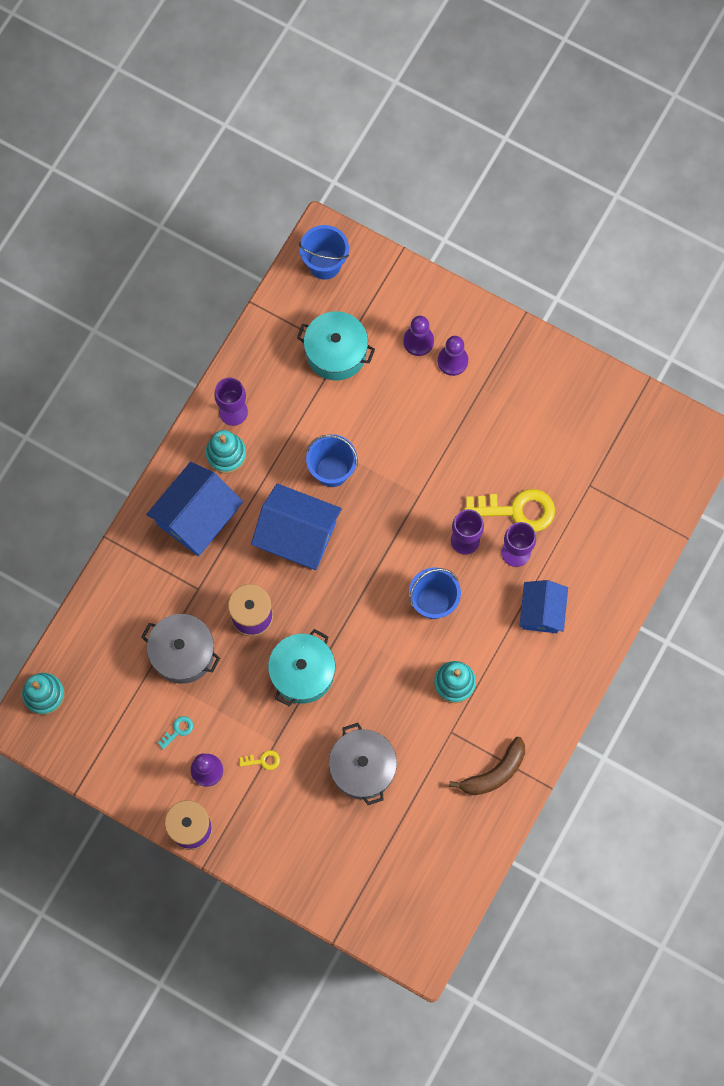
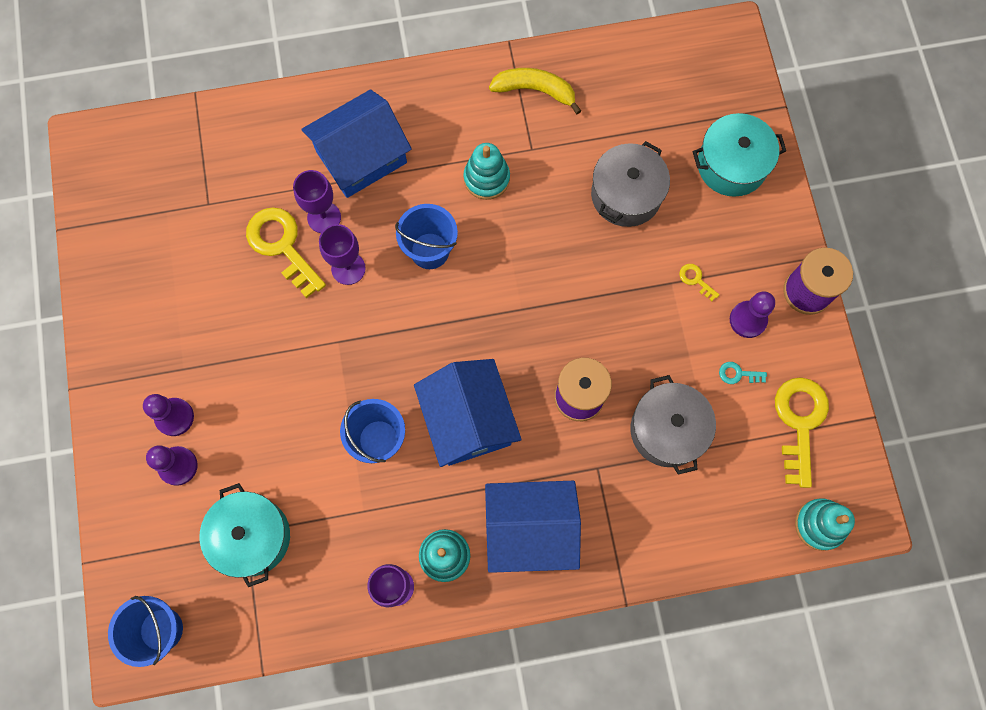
camera: 130 degrees left, 0 degrees up
(114, 741) = (799, 422): none -> yellow key
(302, 672) = (590, 310): turquoise pot -> turquoise pot (731, 165)
(494, 772) = (535, 90): brown banana -> yellow banana
(541, 611) = (361, 157): blue house -> blue house, size x1.55

